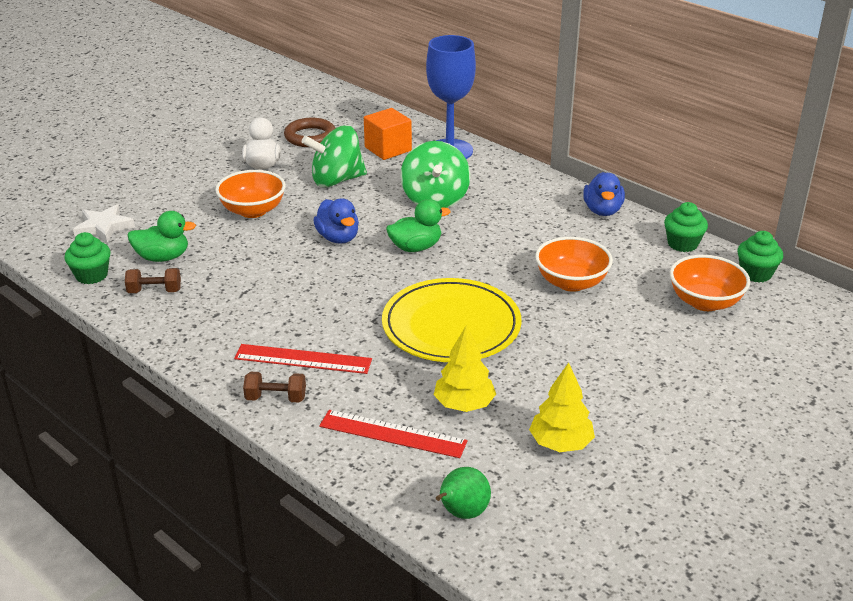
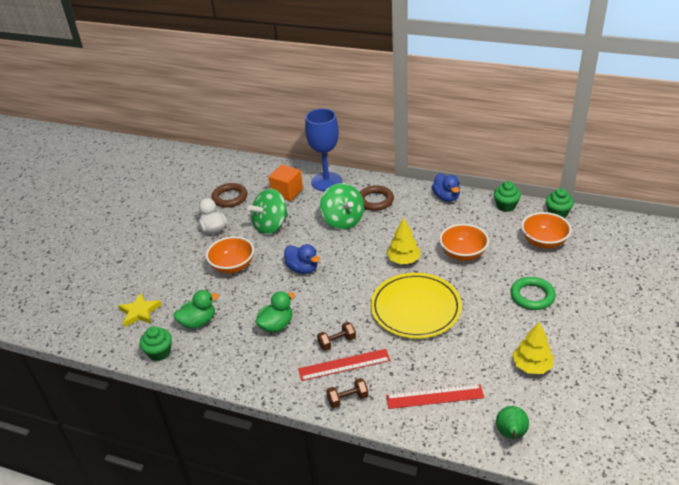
camera: 20 degrees left, 5 degrees up
(104, 227) = (140, 312): white star -> yellow star
(154, 291) = (212, 349): brown dumbbell -> brown dumbbell (337, 342)
(416, 247) = (355, 259): green duck -> green duck (276, 325)
(464, 405) = (461, 360): yellow tree -> yellow tree (403, 260)
(498, 189) = (375, 200): none -> brown ring
(632, 361) = (532, 296): none -> green ring

